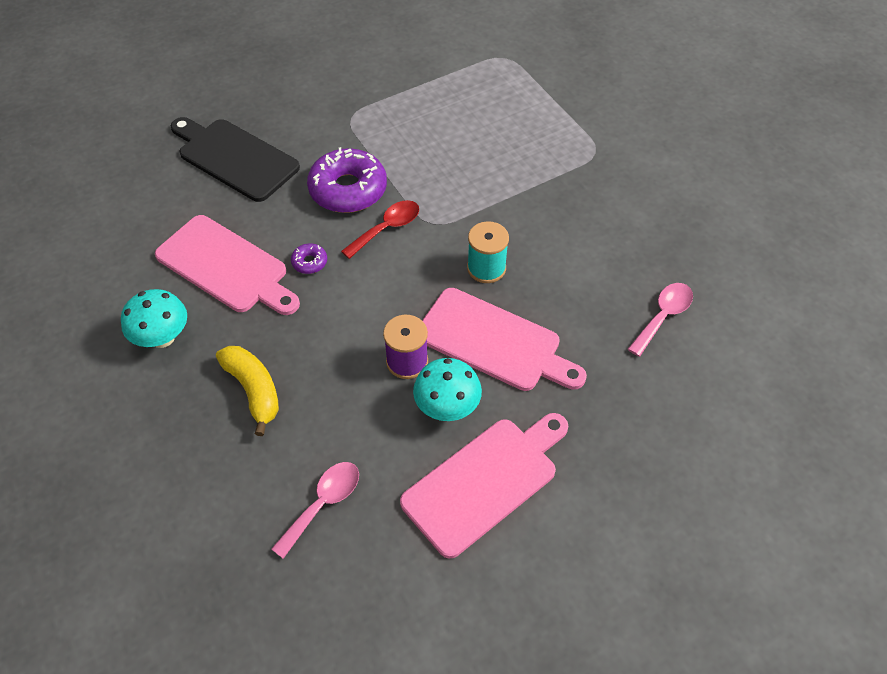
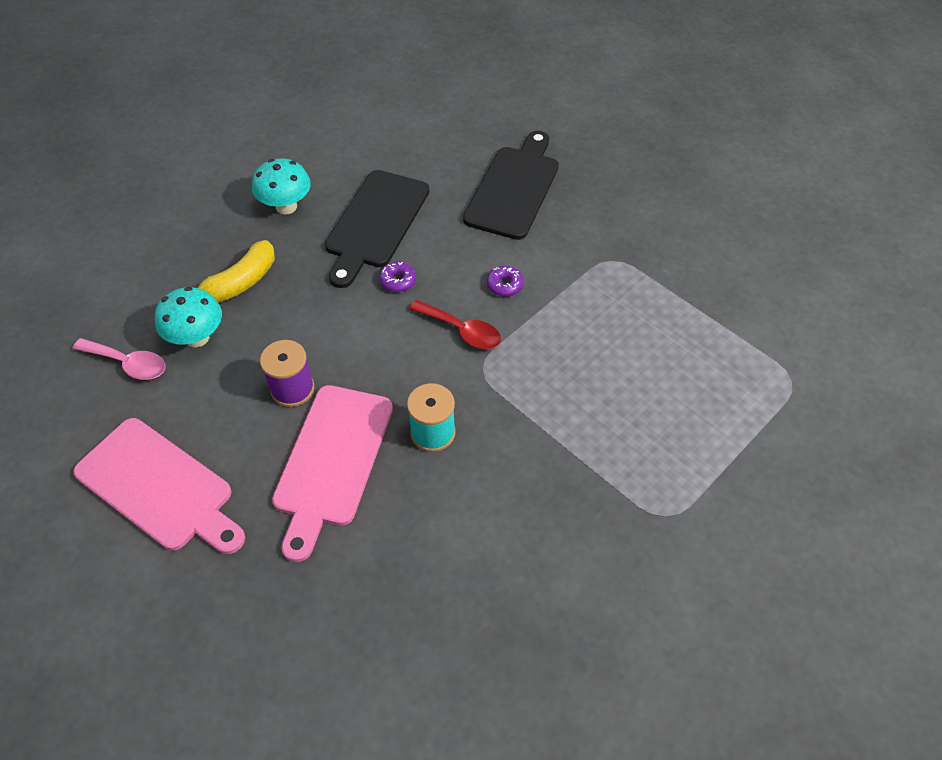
camera: 75 degrees right, 0 degrees up
(226, 266) = (376, 223): pink cutting board -> black cutting board
(348, 189) = (504, 285): purple donut -> purple donut, size x0.43
(447, 407) = (242, 436): turquoise mushroom -> turquoise mushroom (197, 337)
(663, 316) = (408, 638): pink spoon -> none

